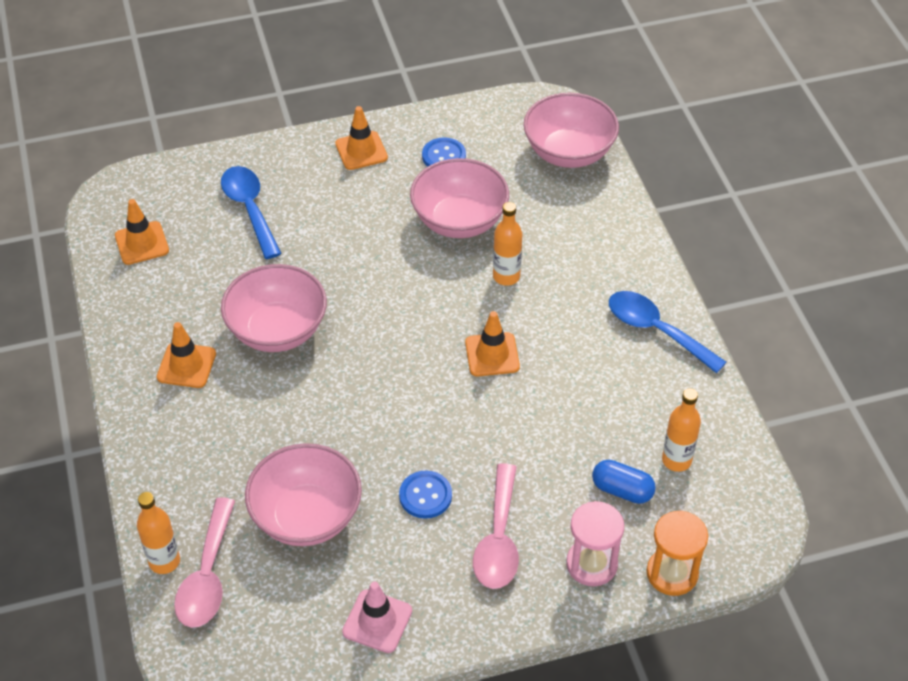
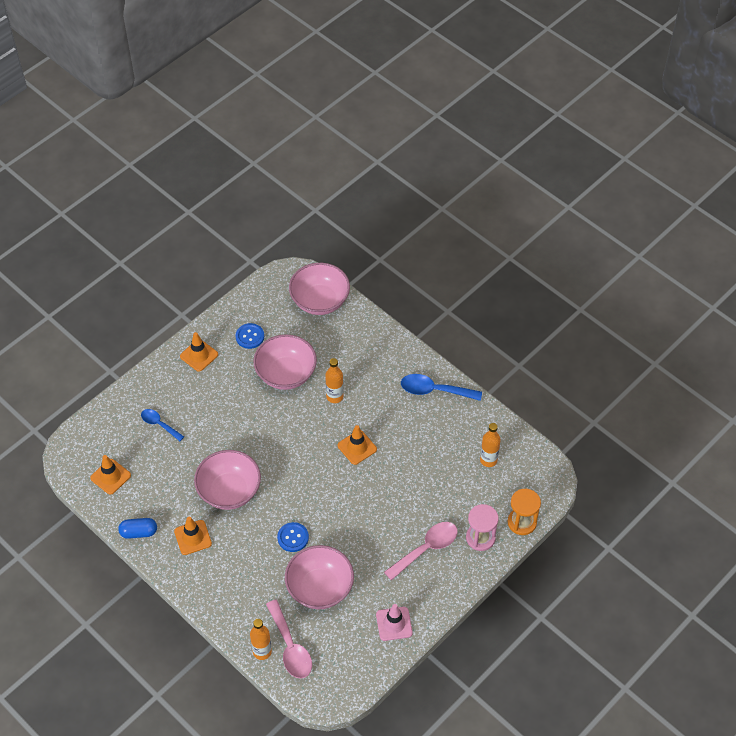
camera: 30 degrees left, 5 degrees up
(250, 209) = (159, 424): blue spoon -> blue spoon, size x0.63
(425, 496) = (374, 545): blue button -> blue button (293, 537)
(498, 539) = (426, 549): pink spoon -> pink spoon turned 105 degrees counterclockwise
(622, 490) = (471, 490): blue capsule -> blue capsule (139, 532)

